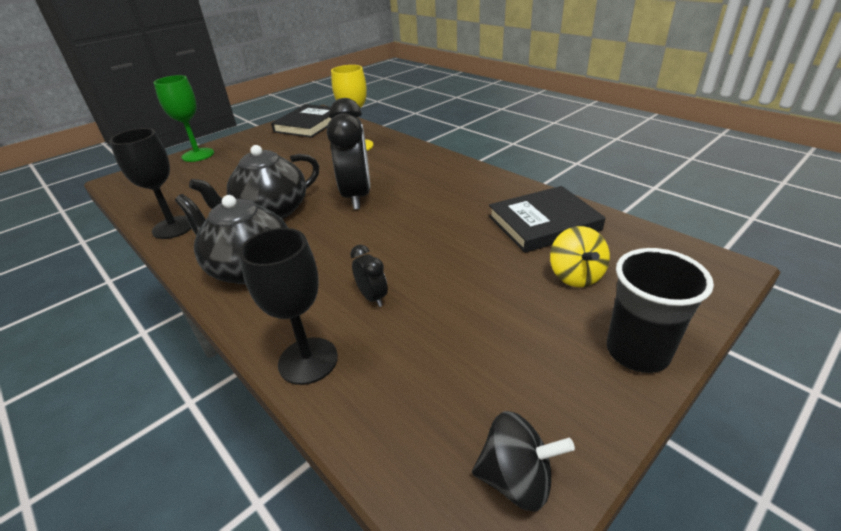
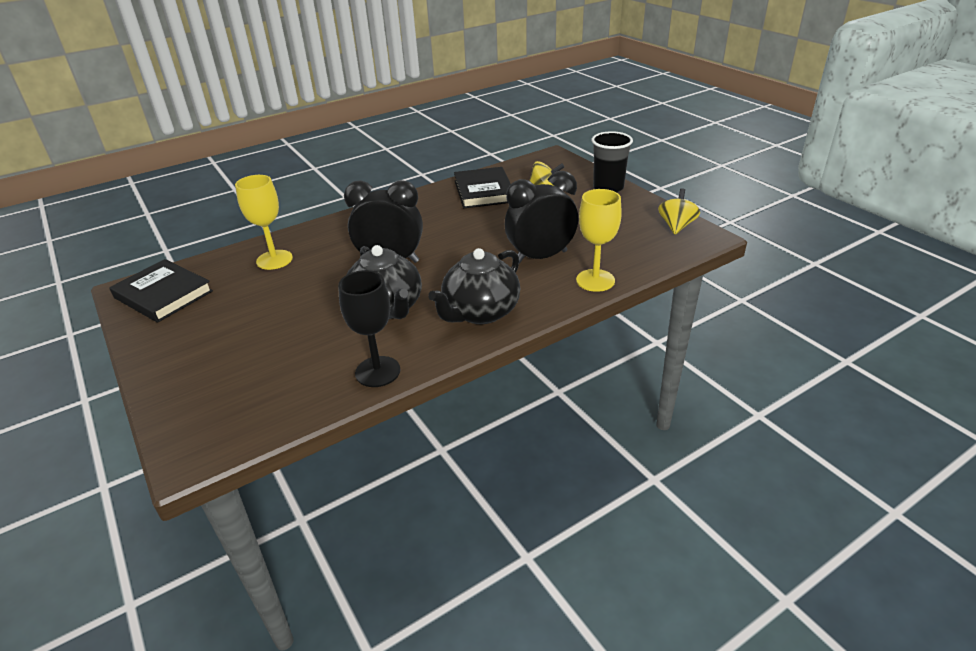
camera: 80 degrees left, 0 degrees up
(198, 155) = (170, 385): green goblet -> none
(308, 360) = (595, 280): black goblet -> yellow goblet
(372, 297) = (541, 257): black clock -> black clock, size x2.21
(516, 479) = (676, 226): black spinning top -> yellow spinning top

